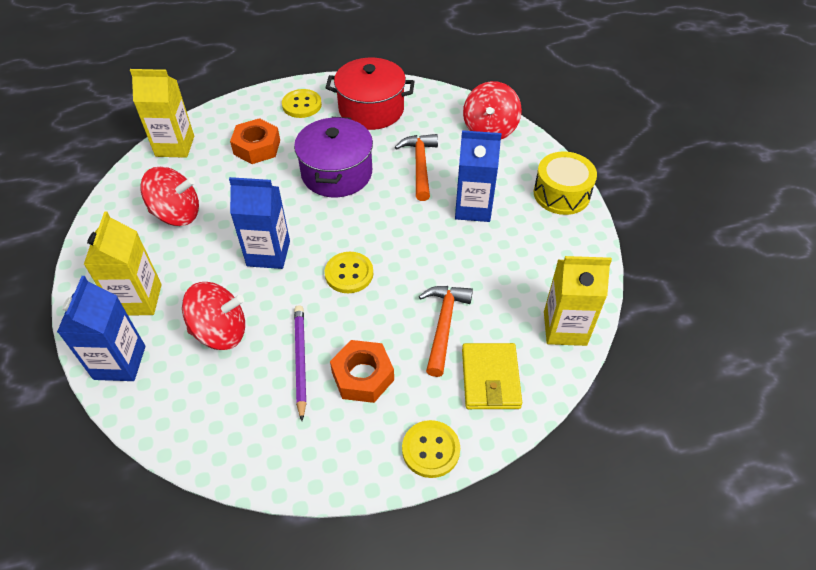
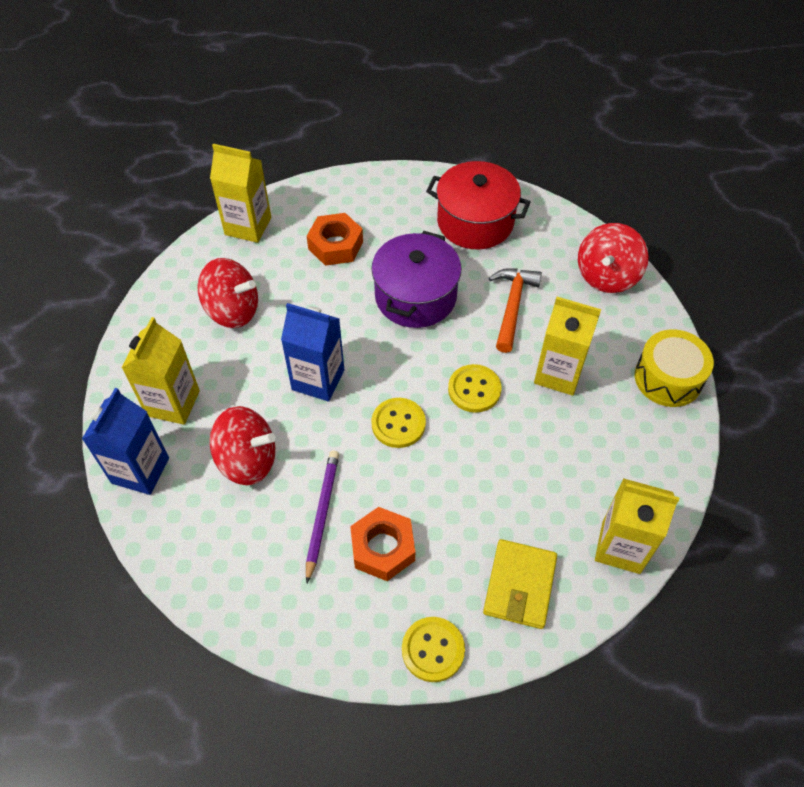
camera: 15 degrees right, 5 degrees up
(302, 105) = (398, 200): yellow button -> yellow button (474, 389)
(443, 325) = (485, 510): orange hammer -> none
(473, 208) = (558, 374): blue carton -> yellow carton

